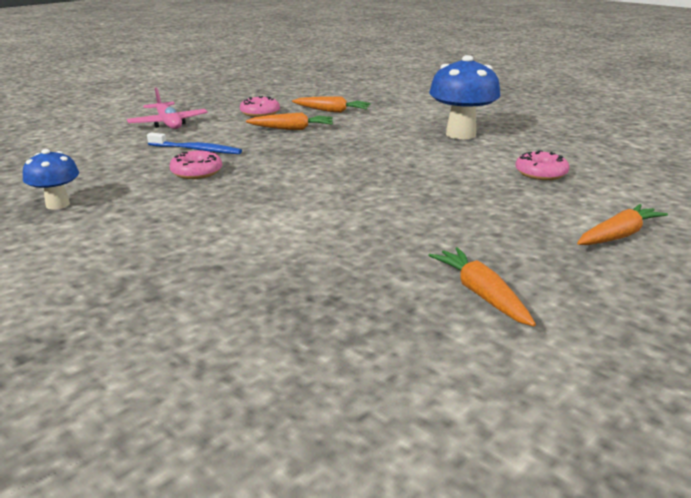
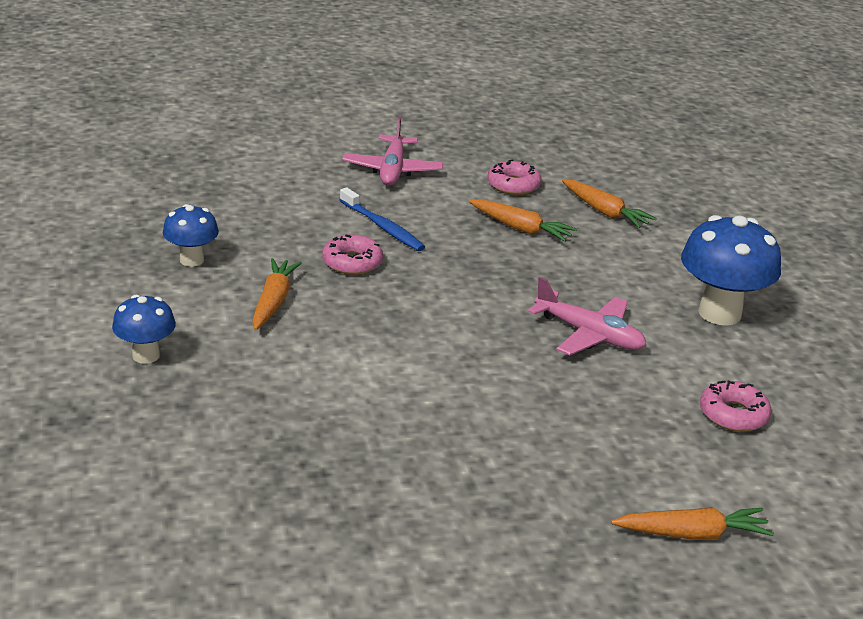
camera: 30 degrees right, 5 degrees up
(78, 275) = (146, 355): none -> blue mushroom
(406, 163) = (589, 335): none -> pink plane
(481, 294) = (453, 530): orange carrot -> orange carrot (273, 301)

